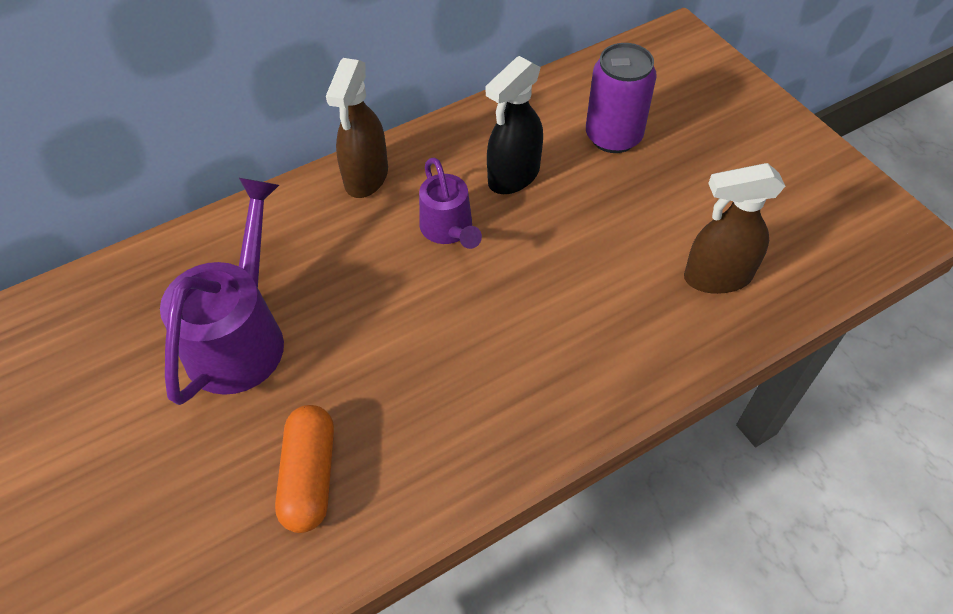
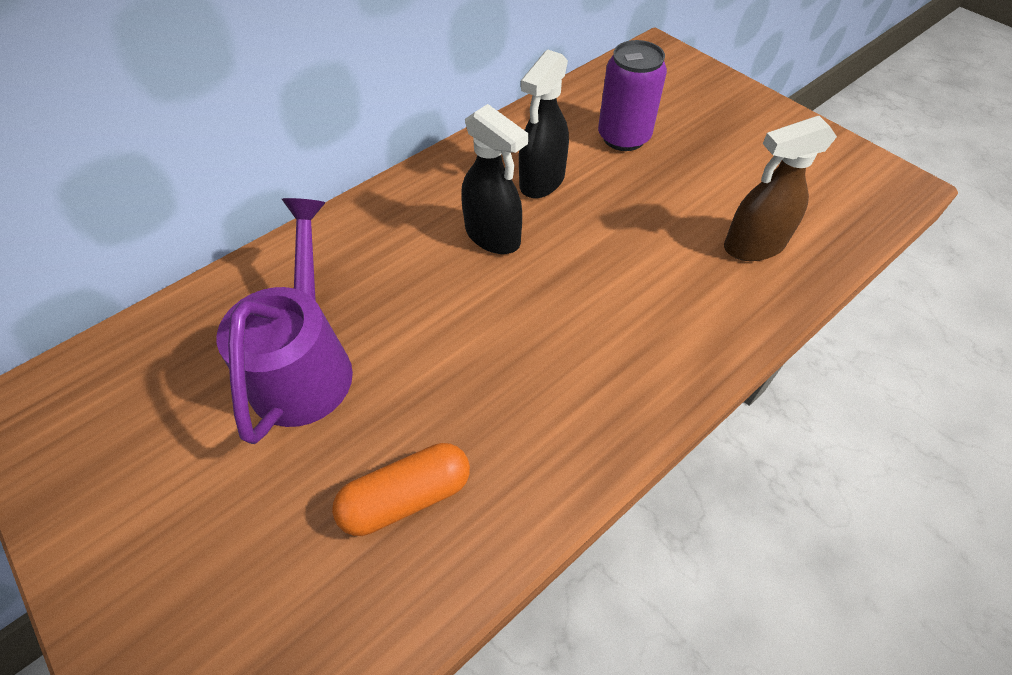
camera: 10 degrees left, 0 degrees up
(310, 476) = (406, 497): orange capsule -> orange capsule turned 75 degrees clockwise
(366, 177) = (402, 199): brown spray bottle -> none
(449, 230) = (493, 236): purple watering can -> black spray bottle

